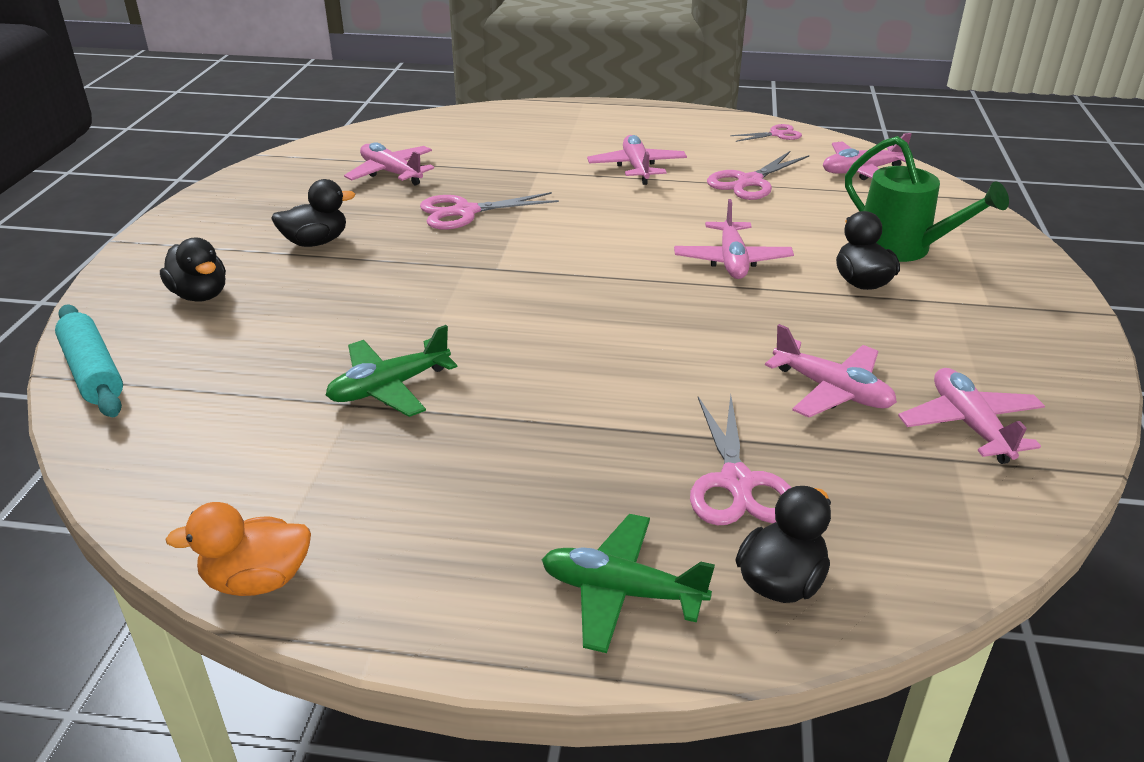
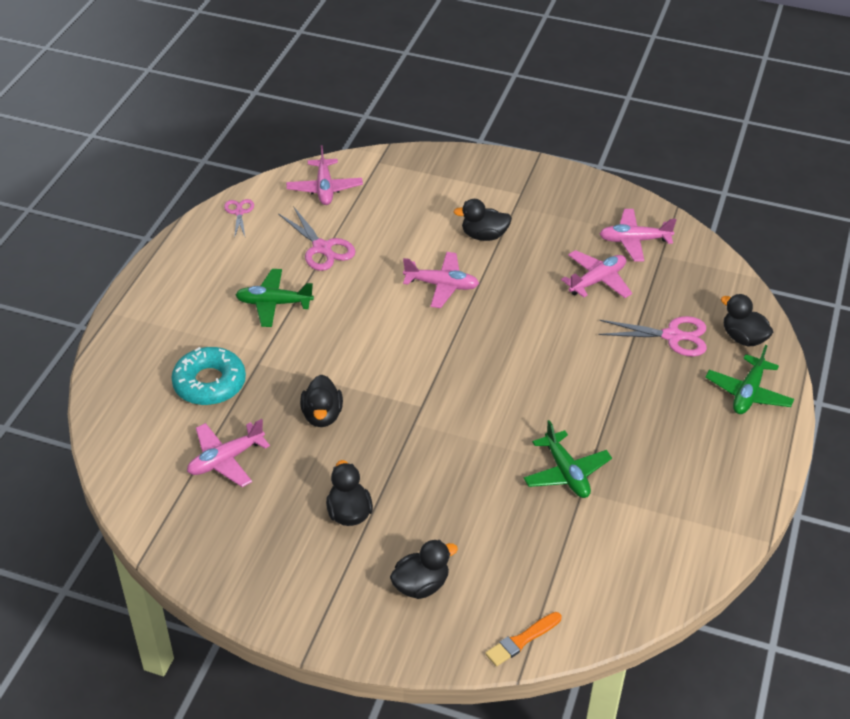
camera: 80 degrees left, 10 degrees up
(93, 372) = (522, 640): turquoise rolling pin -> orange brush
(257, 580) = (735, 533): orange duck -> none
(465, 212) = (322, 415): pink scissors -> black duck
(499, 153) = (209, 383): none -> turquoise donut
(637, 168) = (274, 303): pink plane -> green plane
(903, 248) = (445, 205): green watering can -> none

